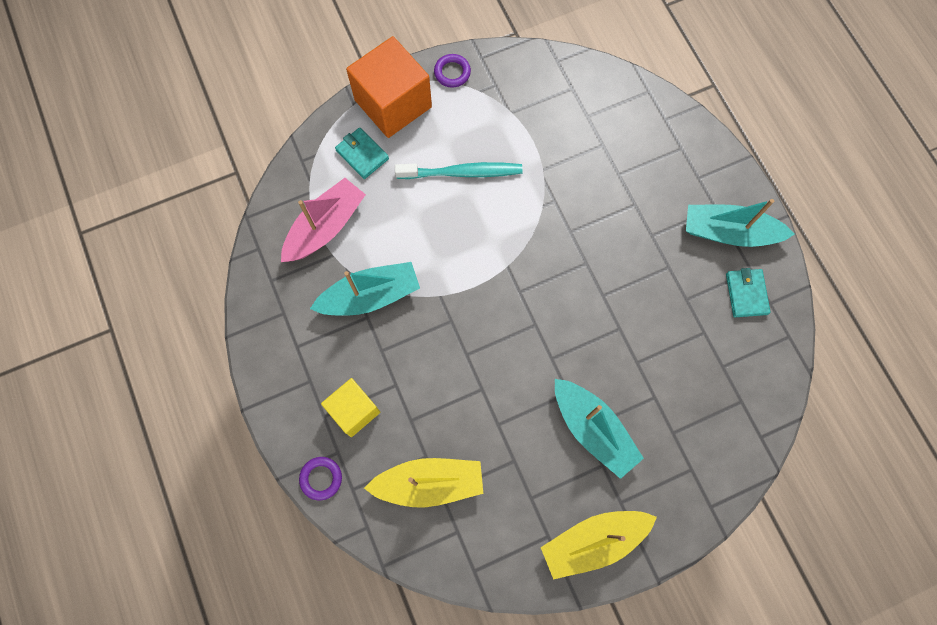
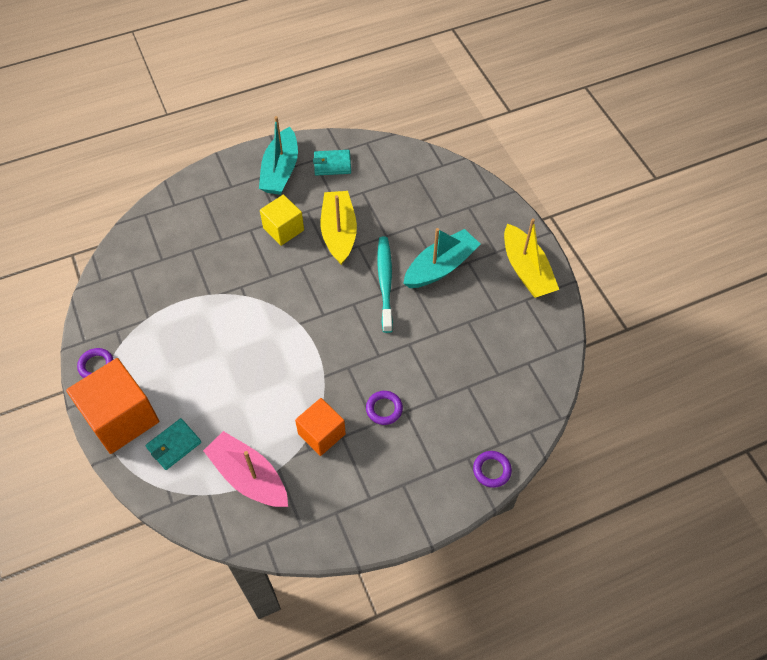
camera: 90 degrees left, 15 degrees down
(354, 410) = (430, 444): yellow cube -> yellow cube (283, 229)
(370, 296) = (321, 434): turquoise boat -> orange cube
(398, 361) = (384, 409): none -> purple ring
(429, 483) = (490, 383): yellow boat -> yellow boat (339, 232)
(462, 173) = (205, 357): turquoise toothbrush -> turquoise toothbrush (385, 282)

